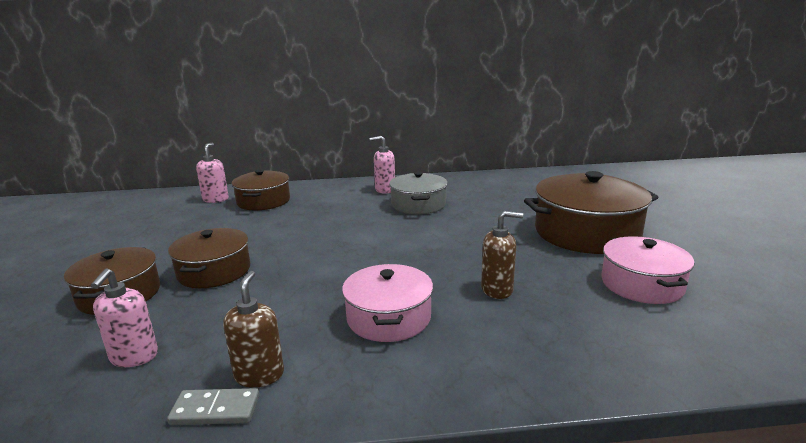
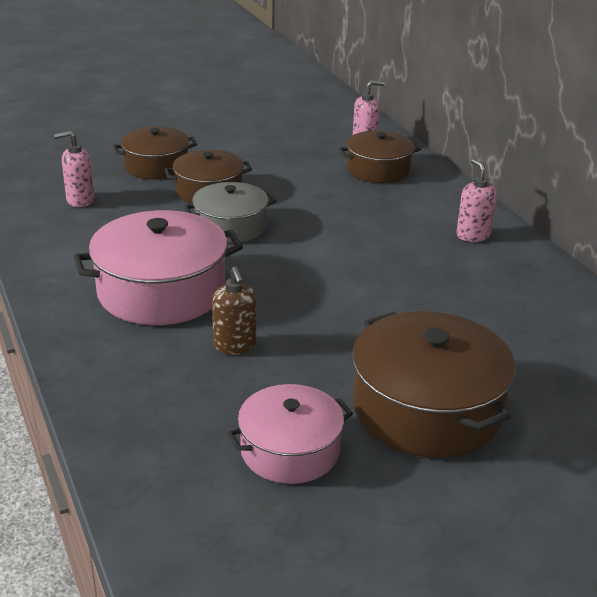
camera: 70 degrees right, 10 degrees up
(215, 410) = (31, 246): grey domino -> none
(259, 375) = (70, 252): brown soap dispenser -> none
(389, 317) = (161, 291): pink pot -> pink pot, size x1.60
(418, 205) = (437, 267): grey pot -> grey pot (230, 226)

